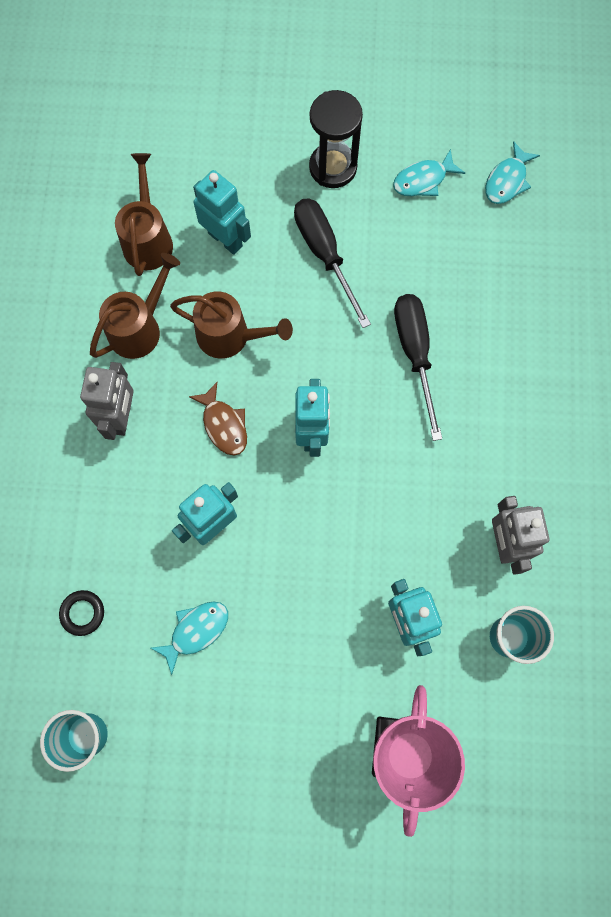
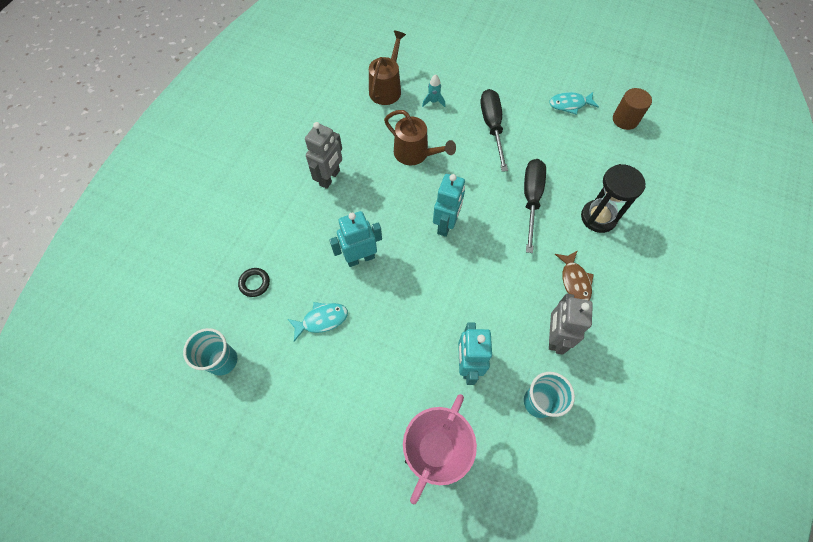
camera: 20 degrees right, 10 degrees down
(140, 327) = (362, 133): brown watering can -> none
(224, 425) = (391, 202): brown fish -> brown fish (574, 281)
(225, 239) = (433, 101): turquoise robot -> turquoise rocket
(333, 167) = (514, 82): black hourglass -> black hourglass (598, 217)
(507, 181) = (625, 119): turquoise fish -> brown cylinder

